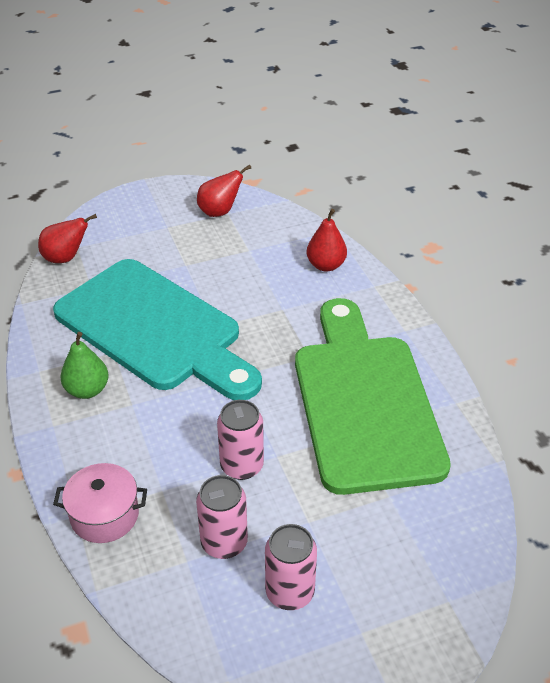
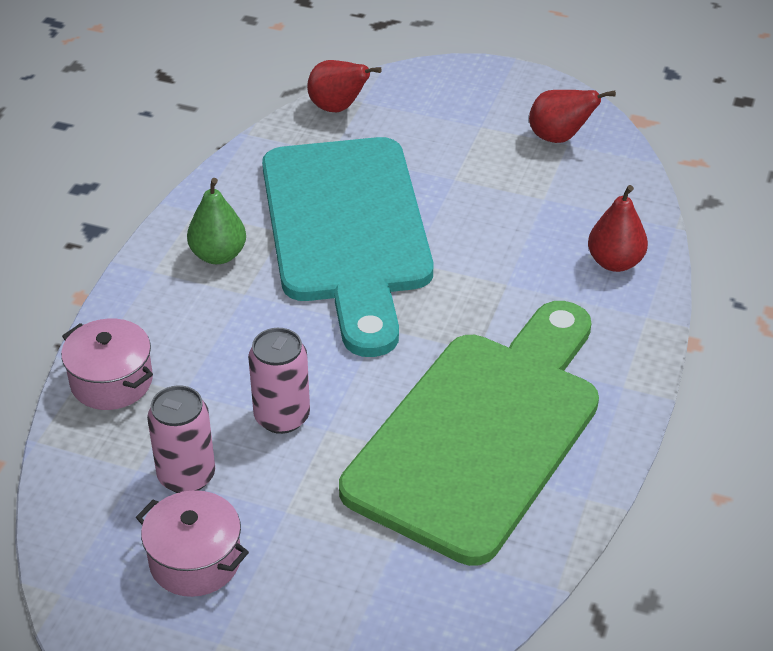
camera: 40 degrees right, 0 degrees up
(290, 592) = (195, 560): pink can -> pink pot

